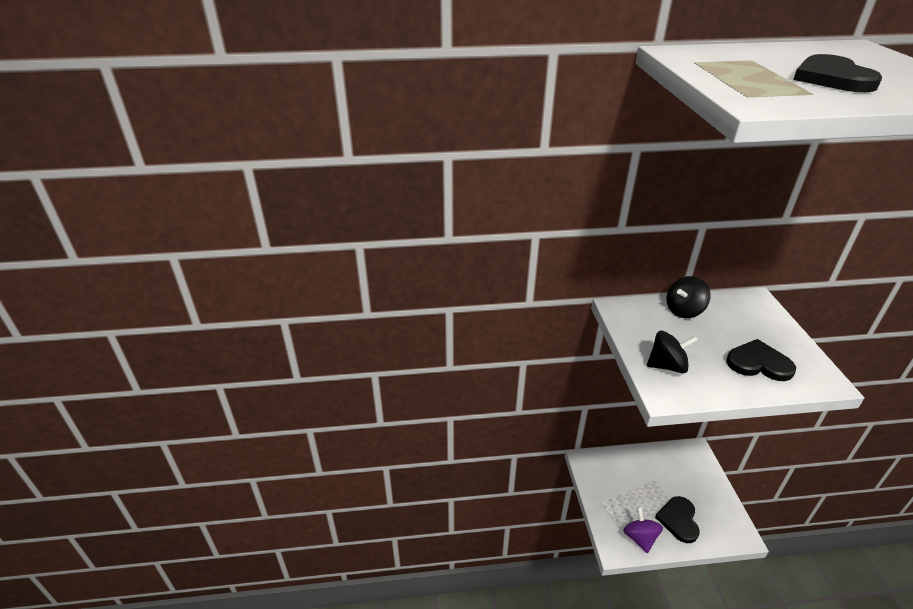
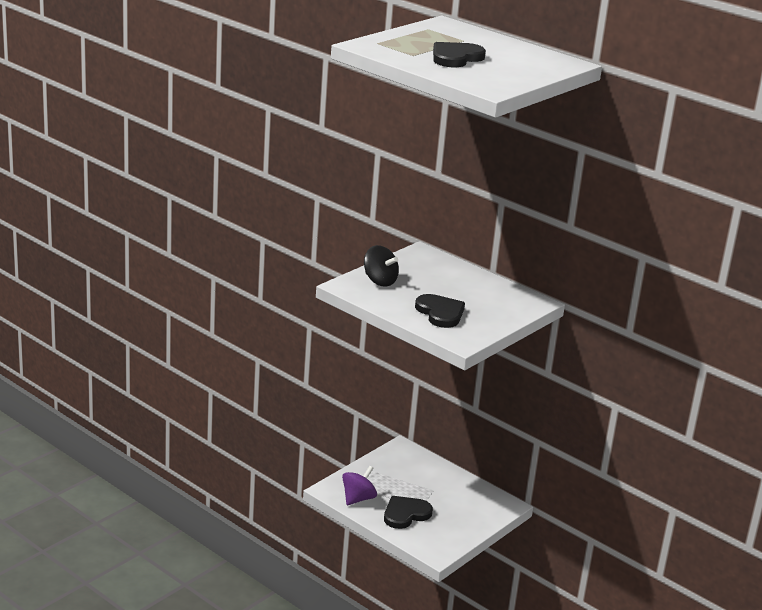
camera: 45 degrees right, 10 degrees down
(684, 310) = (463, 276): black spinning top -> none

